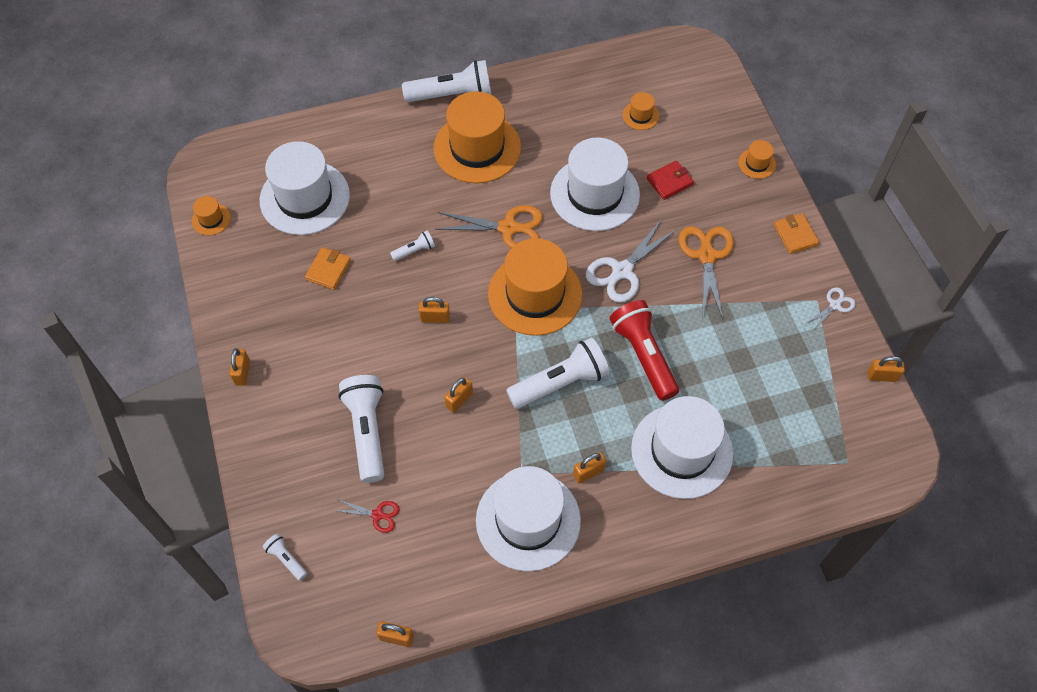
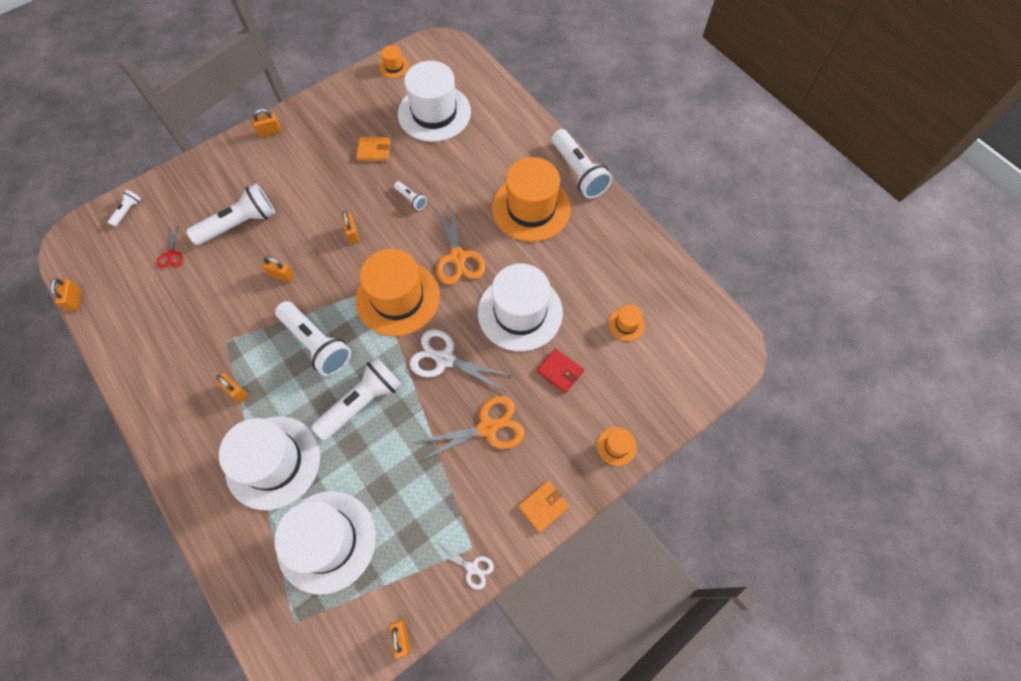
camera: 70 degrees right, 5 degrees up
(528, 520) = (184, 358): white hat -> white hat (326, 541)
(643, 355) = (362, 402): red flashlight -> white flashlight

